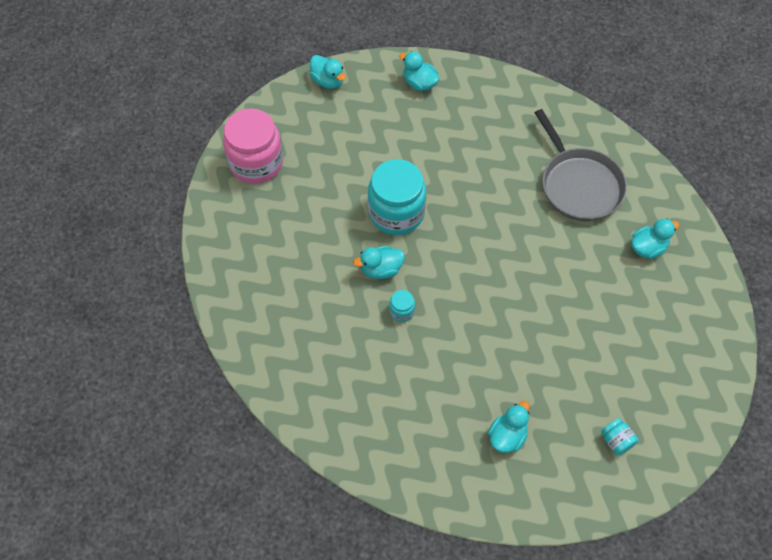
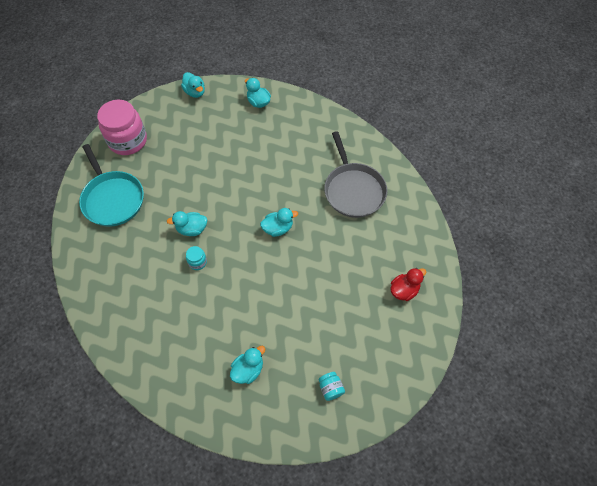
camera: 10 degrees right, 0 degrees up
(261, 245) = (112, 199): none -> turquoise pan
(396, 213) = (215, 190): turquoise jar -> none
(648, 248) = (393, 244): turquoise duck -> turquoise duck (278, 228)
(676, 304) = (404, 290): none -> red duck

